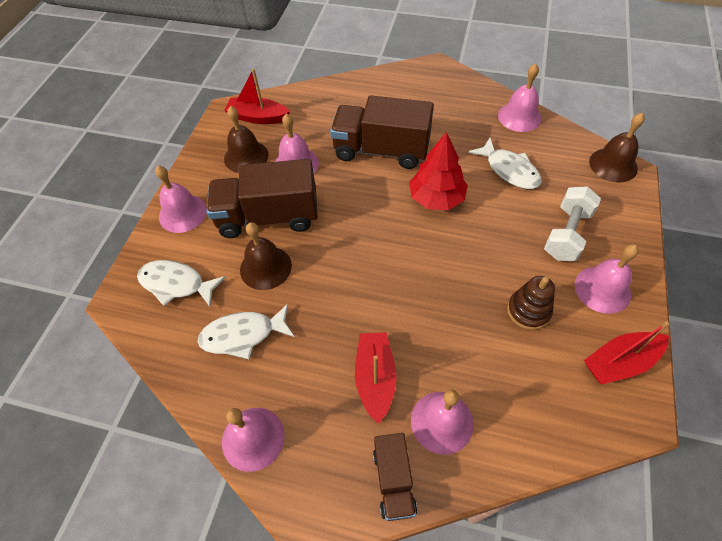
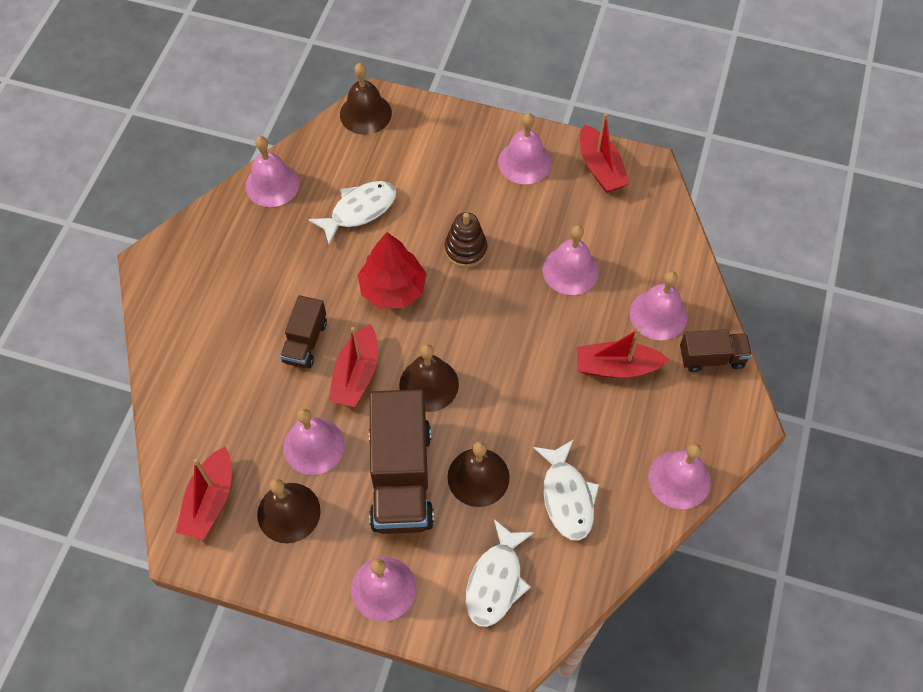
camera: 90 degrees left, 5 degrees up
(349, 228) = (429, 384): none -> brown bell
(355, 182) = (356, 374): none -> red boat
(381, 150) = (305, 342): brown truck -> brown truck, size x0.53
(481, 334) = (570, 270): none -> pink bell
(528, 311) = (546, 227): brown stacking toy -> brown stacking toy (465, 249)
(566, 234) = (456, 176): white dumbbell -> none

